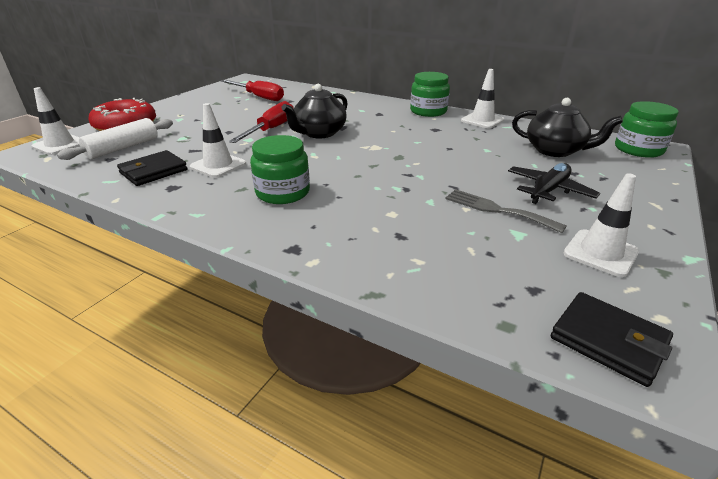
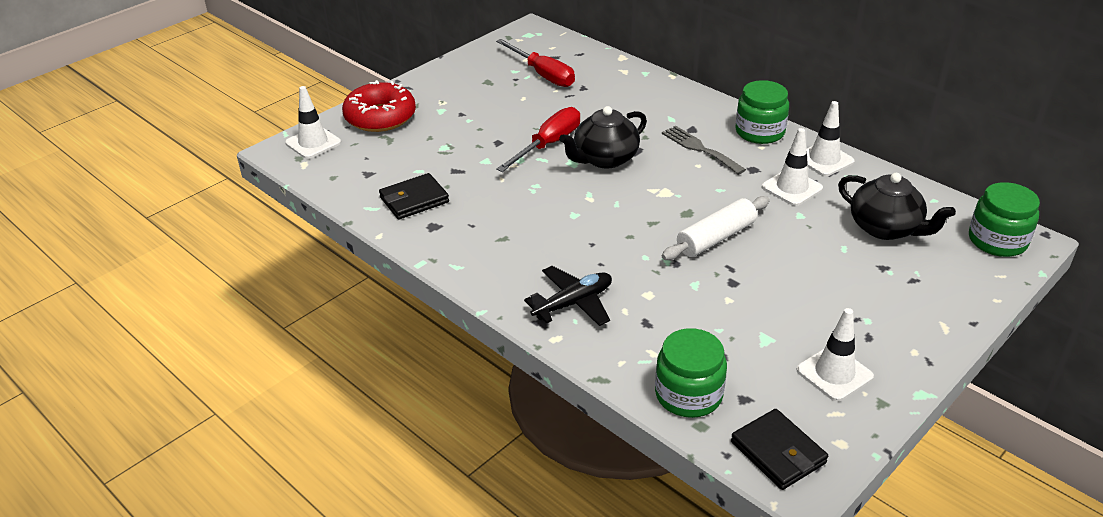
camera: 15 degrees right, 5 degrees up
(123, 148) = (380, 157): white rolling pin -> white rolling pin (716, 238)
(218, 165) = (481, 199): white traffic cone -> white traffic cone (792, 188)
(283, 192) = (544, 250): green jar -> green jar (688, 395)
(496, 210) = (760, 306): grey fork -> grey fork (699, 148)
(548, 190) = (835, 289): black plane -> black plane (573, 303)

